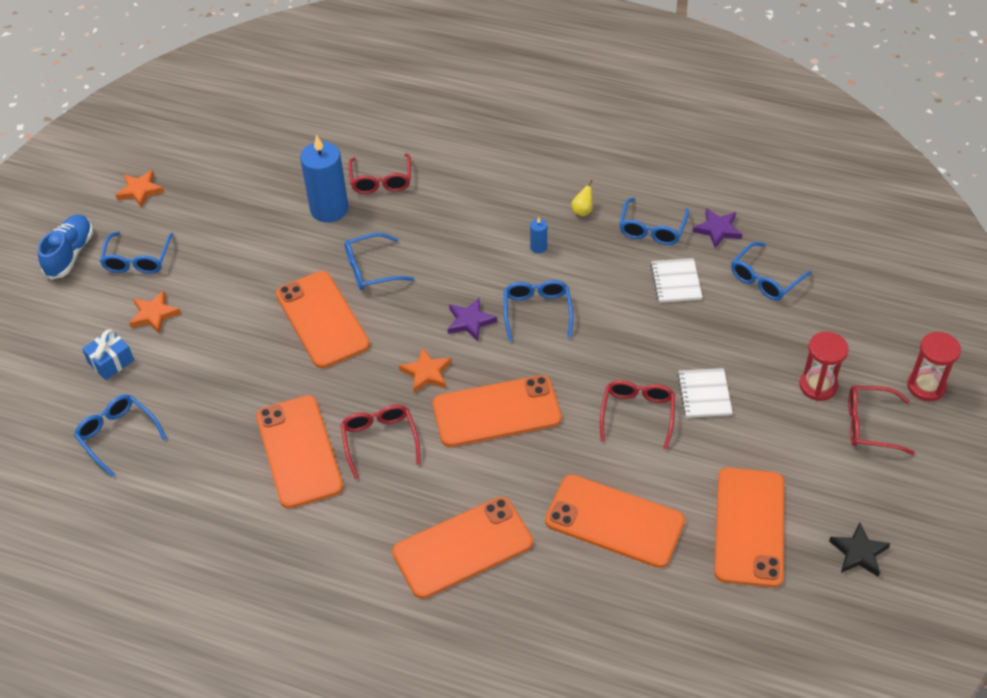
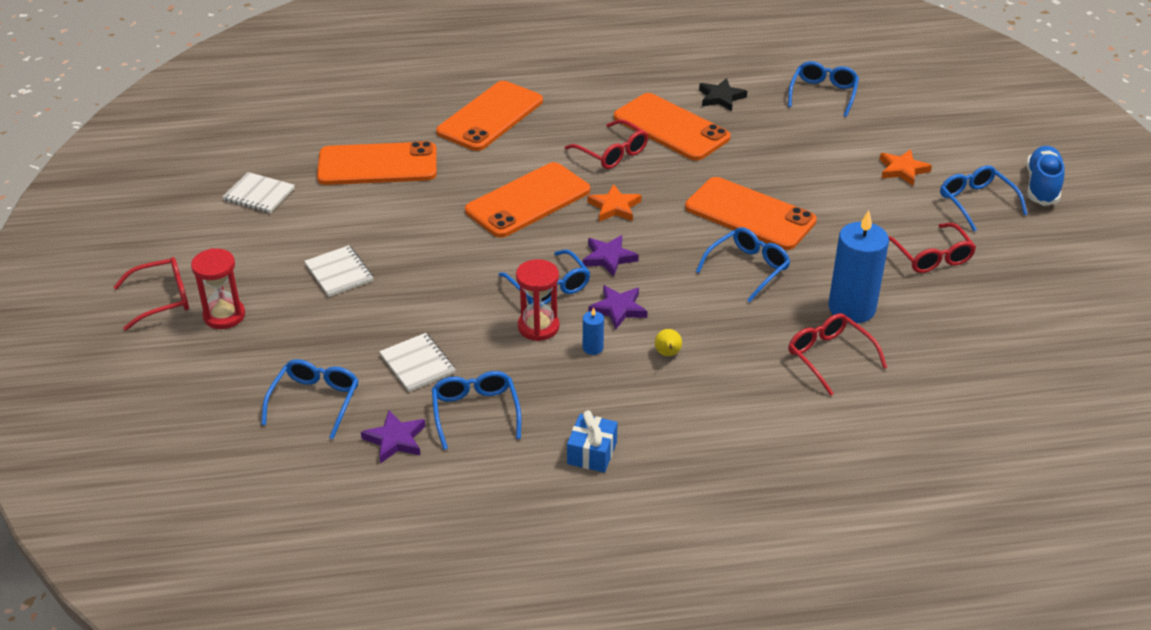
camera: 150 degrees right, 10 degrees down
(70, 254) = (1042, 186): blue shoe -> blue shoe turned 150 degrees counterclockwise
(111, 362) = (892, 130): blue gift -> blue gift (592, 453)
(117, 435) = (823, 94): blue glasses -> blue glasses turned 90 degrees counterclockwise
(140, 191) = (1062, 258): orange star -> none
(497, 272) = (618, 309): none -> purple star
(582, 211) = (571, 405): yellow pear -> yellow pear (668, 354)
(637, 414) = (396, 238): red glasses -> red glasses (931, 256)
(749, 527) = (259, 194): orange phone -> white notebook
(858, 552) = (157, 206): black star -> black star (721, 97)
(926, 386) = (106, 351): red hourglass -> red hourglass (538, 327)

